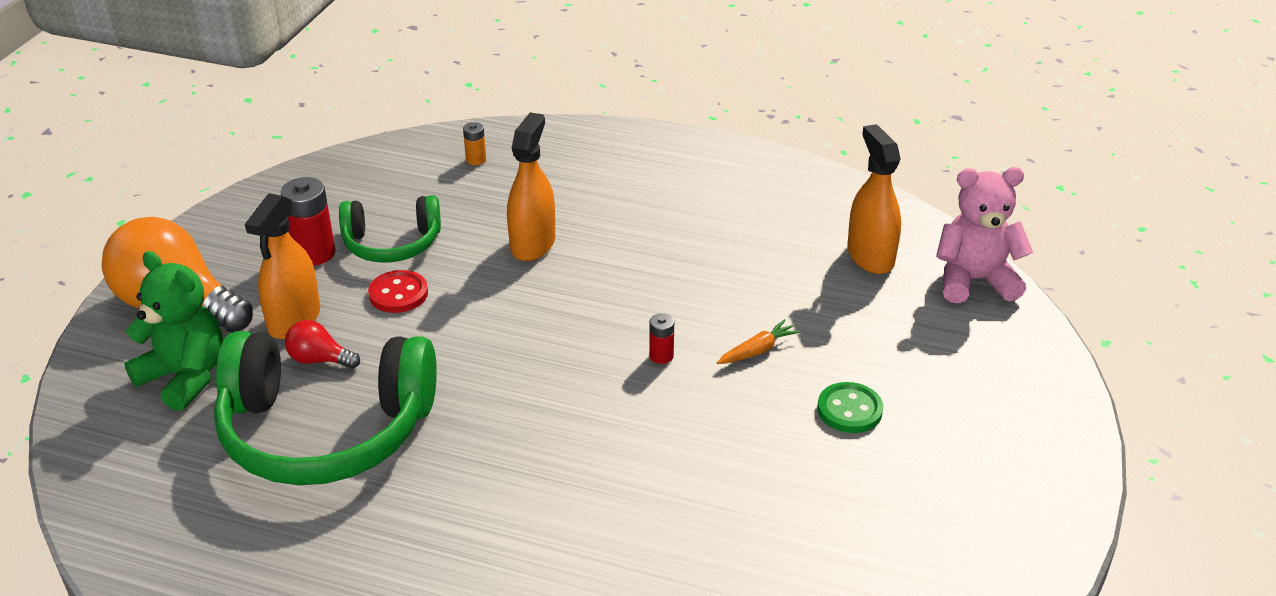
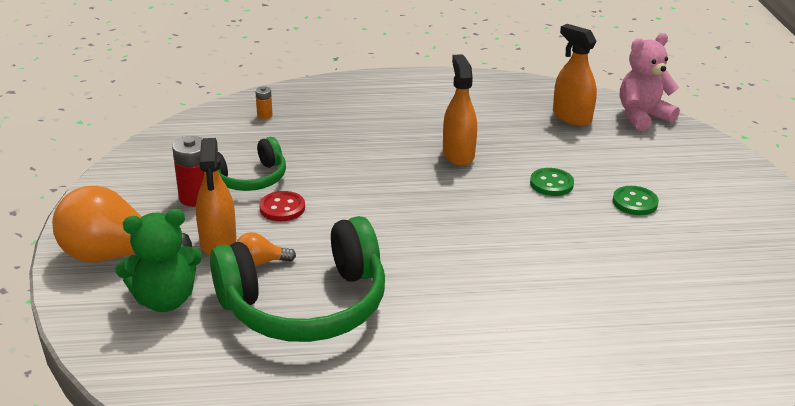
camera: 25 degrees left, 5 degrees down
(185, 377) = (165, 300): green teddy bear -> green teddy bear turned 150 degrees clockwise
(319, 360) = (260, 262): red light bulb -> orange light bulb
(533, 244) = (351, 157): orange spray bottle -> orange spray bottle (458, 154)
(661, 356) = (495, 201): red battery -> none
(757, 350) = (551, 184): orange carrot -> green button

